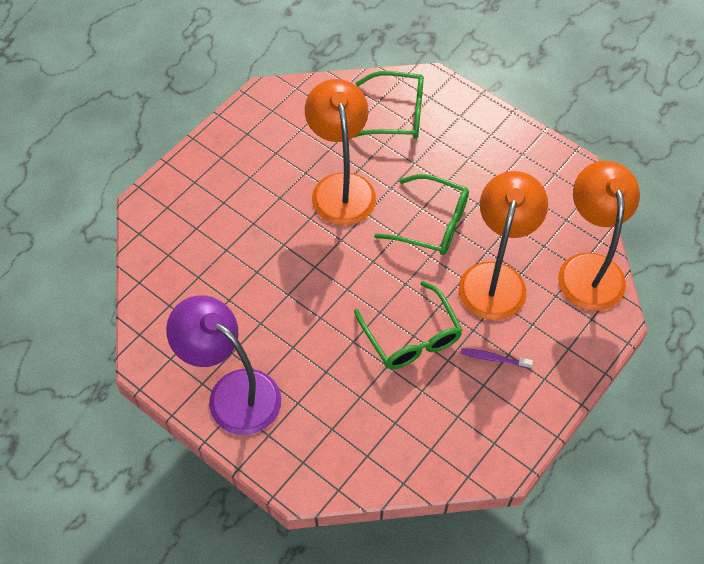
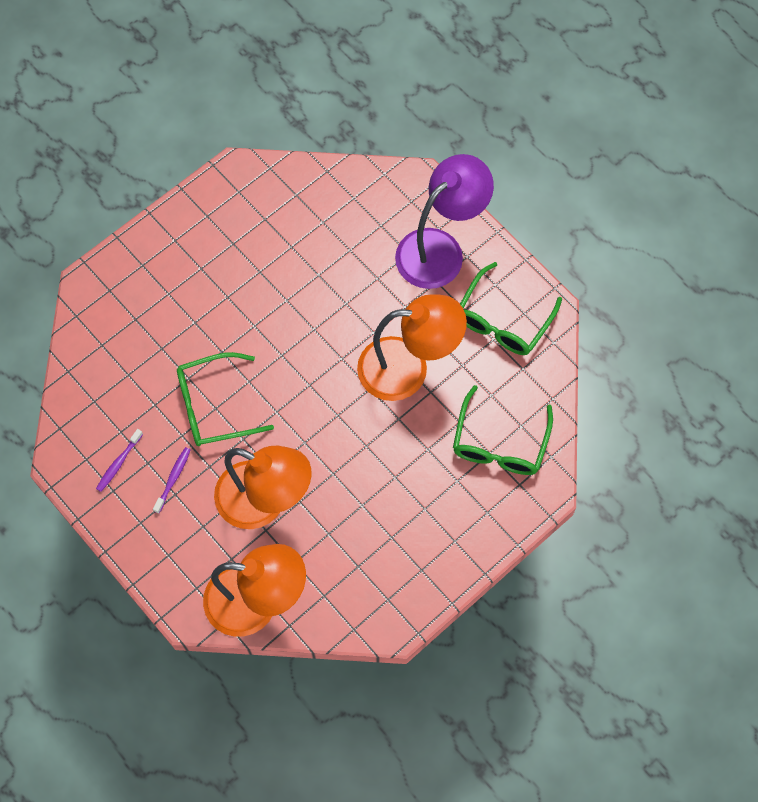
camera: 100 degrees right, 10 degrees up
(232, 392) = (191, 240): purple lamp -> purple lamp (440, 249)
(431, 223) = (345, 452): green glasses -> green glasses (503, 320)
(490, 411) = (119, 463): none -> purple toothbrush

